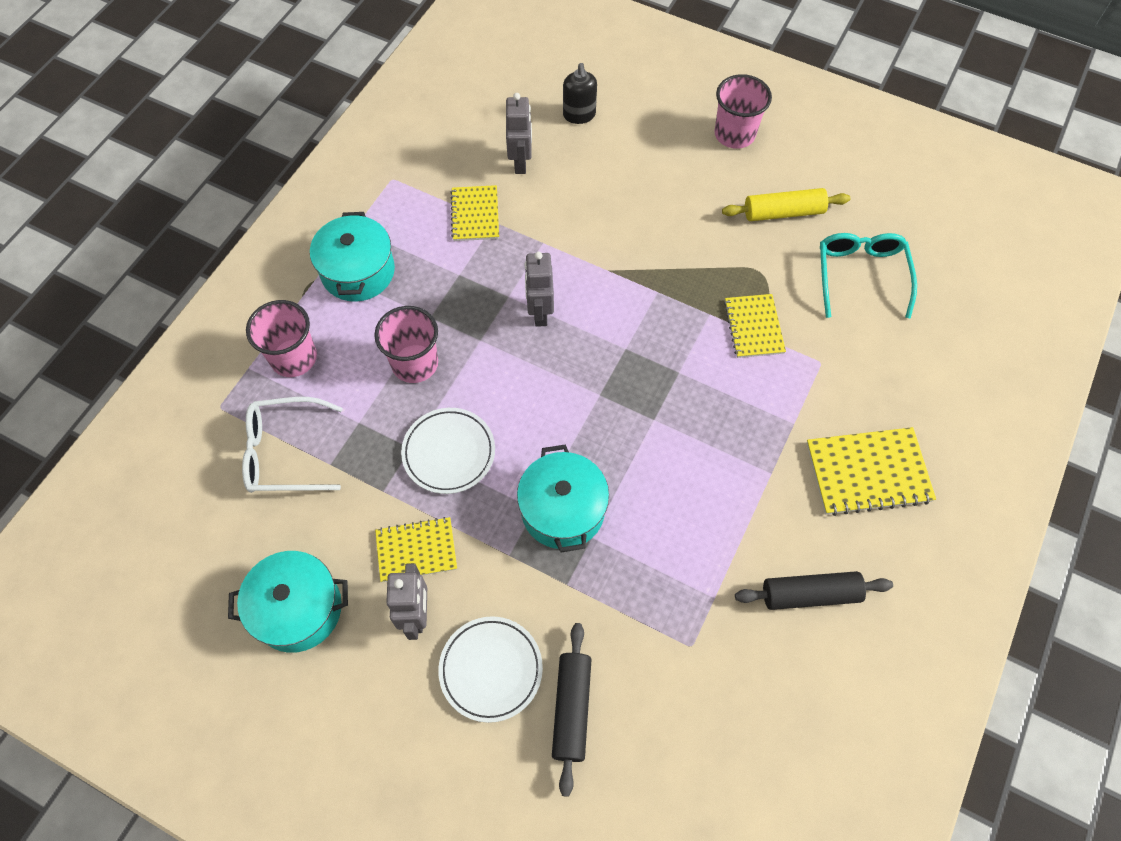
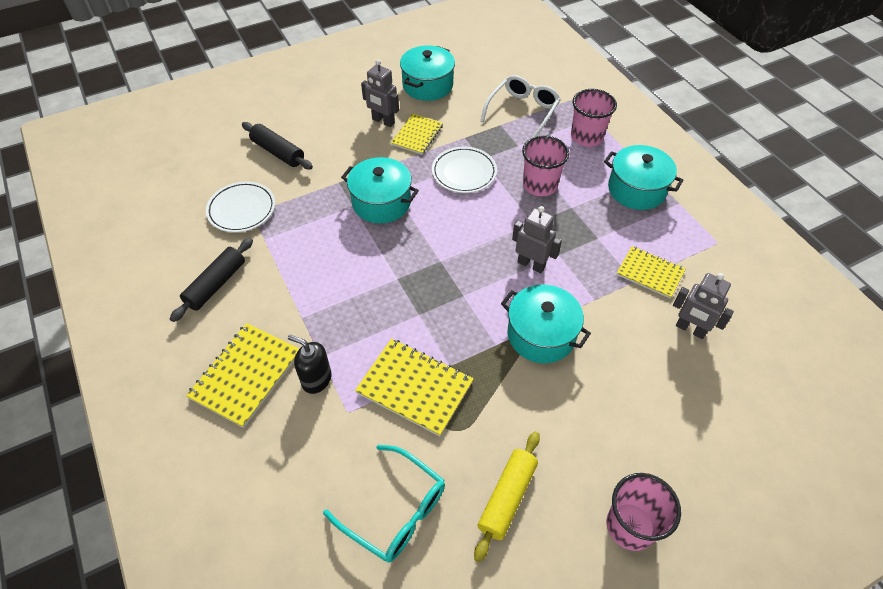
camera: 125 degrees right, 10 degrees down
(491, 669) = (328, 134): white plate -> white plate (242, 209)
(579, 115) = (728, 404): black soap dispenser -> black soap dispenser (316, 379)
(617, 263) = (541, 335): none -> turquoise pot
(754, 327) = (414, 388): yellow notebook -> yellow notebook, size x1.51

